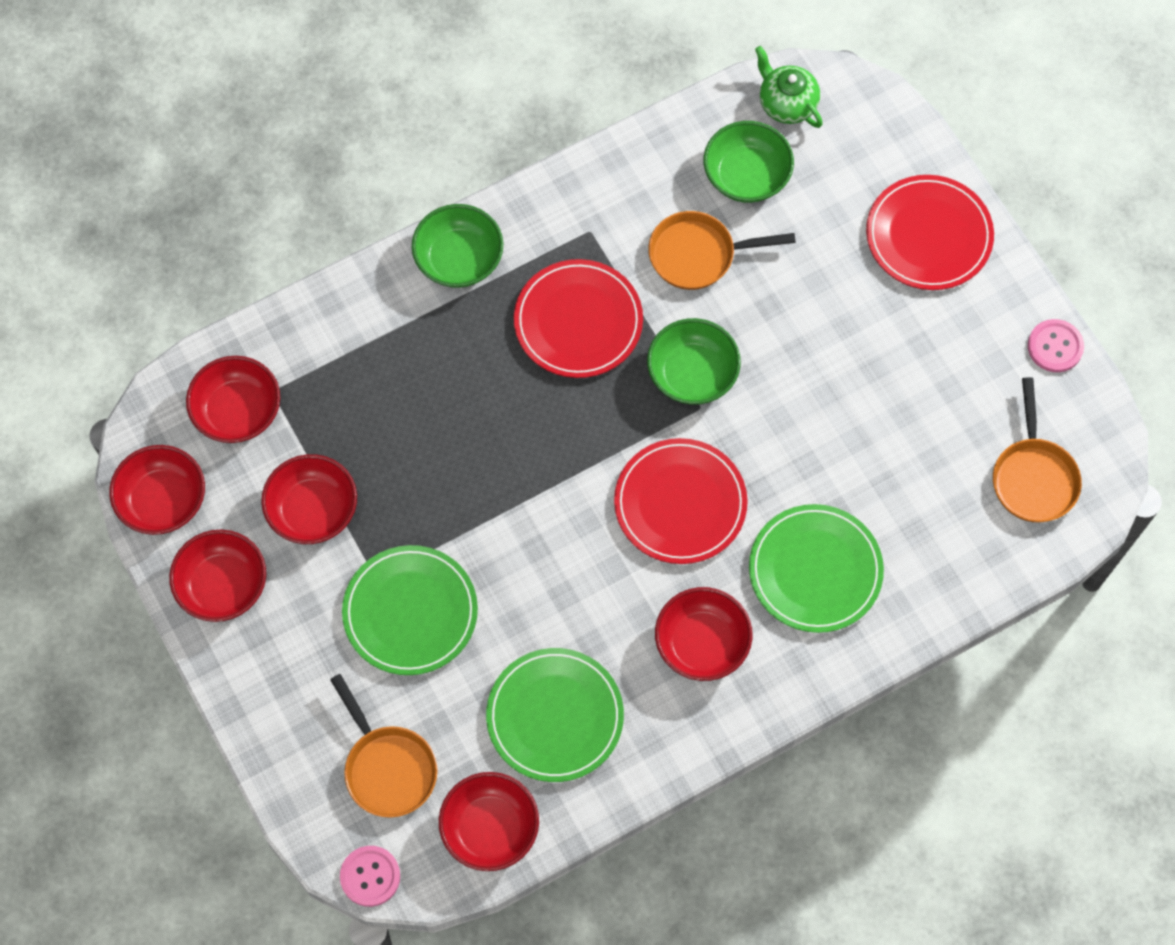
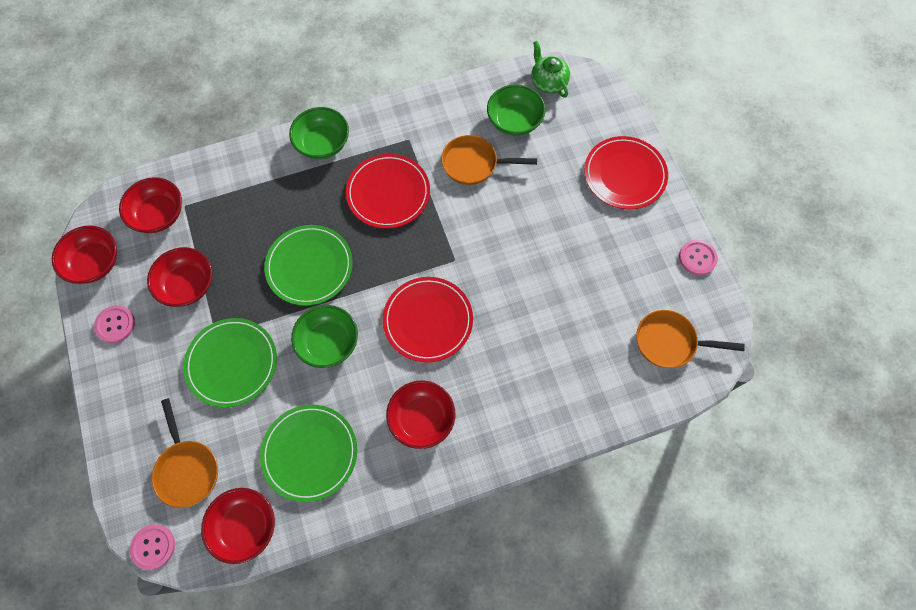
camera: 10 degrees right, 0 degrees up
(222, 586) = (115, 324): red bowl -> pink button
(692, 374) = (454, 237): green bowl -> green bowl (328, 343)
(815, 570) = (509, 381): green plate -> green plate (309, 266)
(1033, 477) = (670, 342): orange pan -> orange pan turned 90 degrees clockwise

